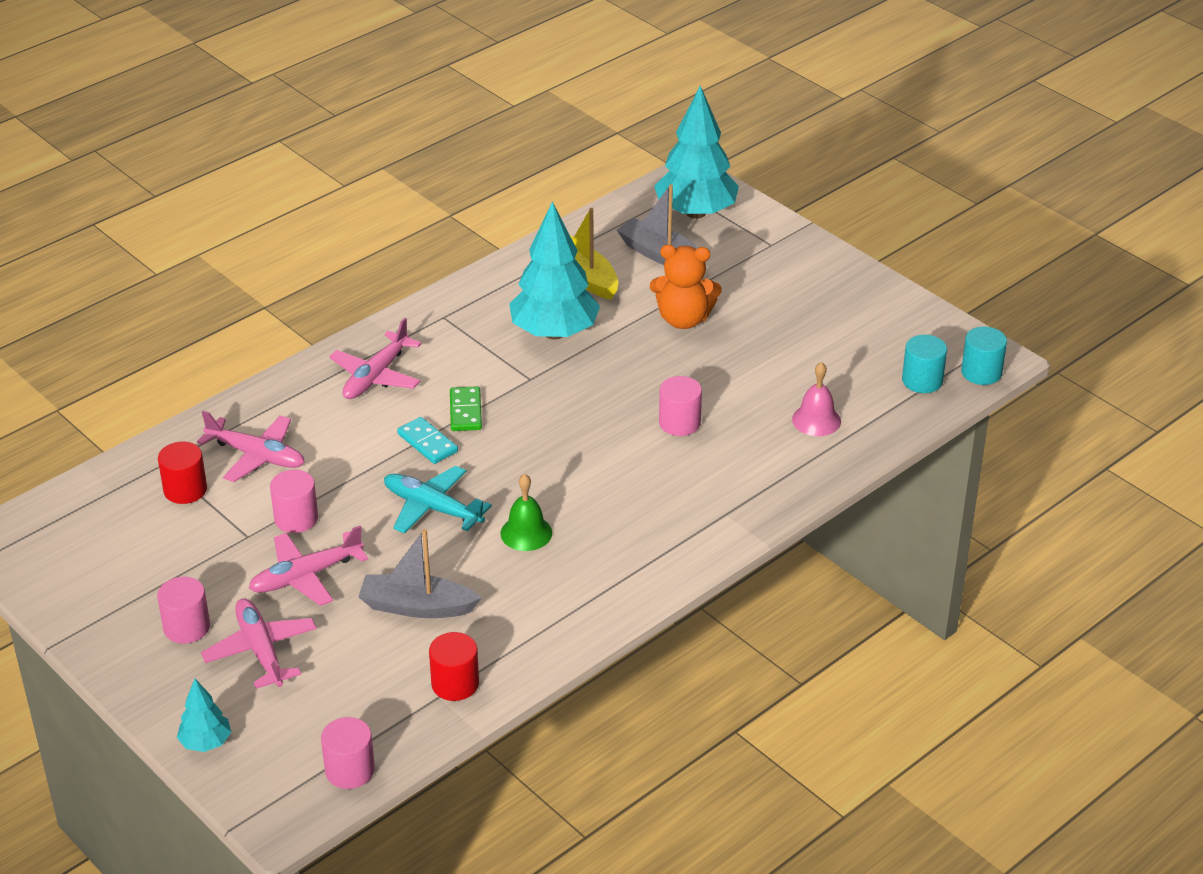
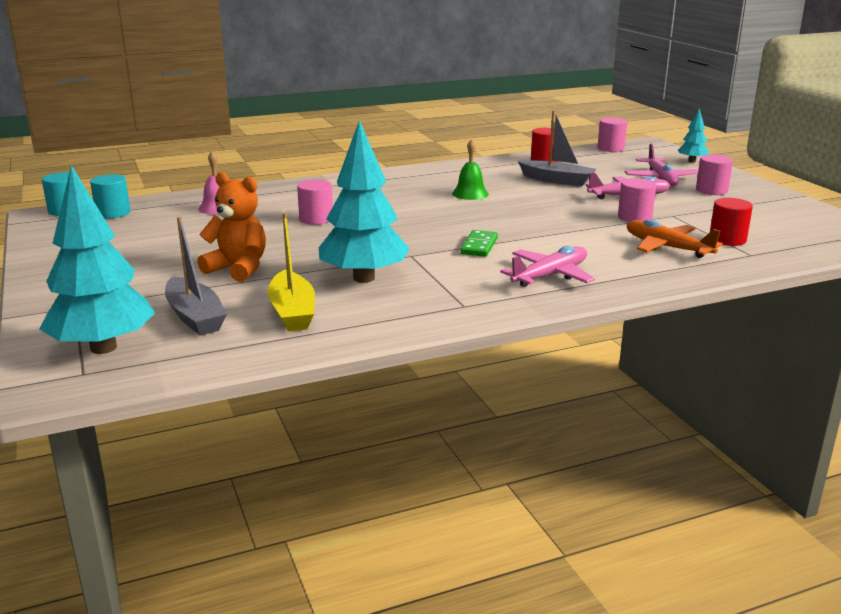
camera: 160 degrees left, 15 degrees down
(256, 456) = (667, 248): pink plane -> orange plane
(427, 443) = (520, 235): turquoise domino -> none
(433, 508) = (530, 209): turquoise plane -> none

